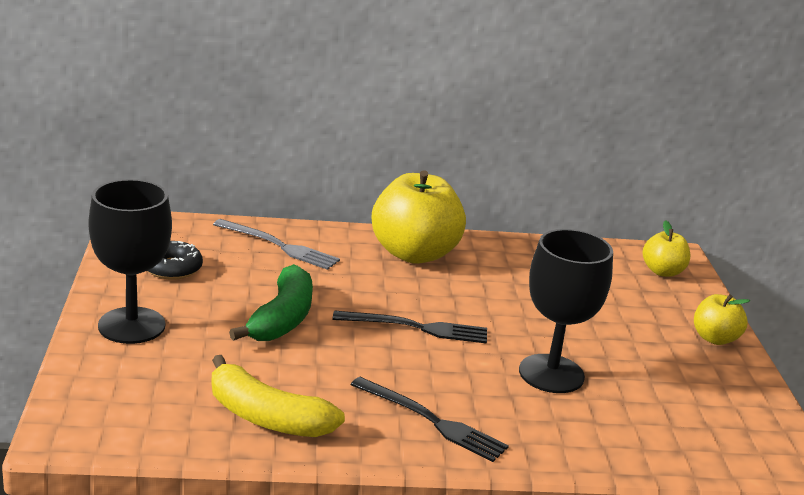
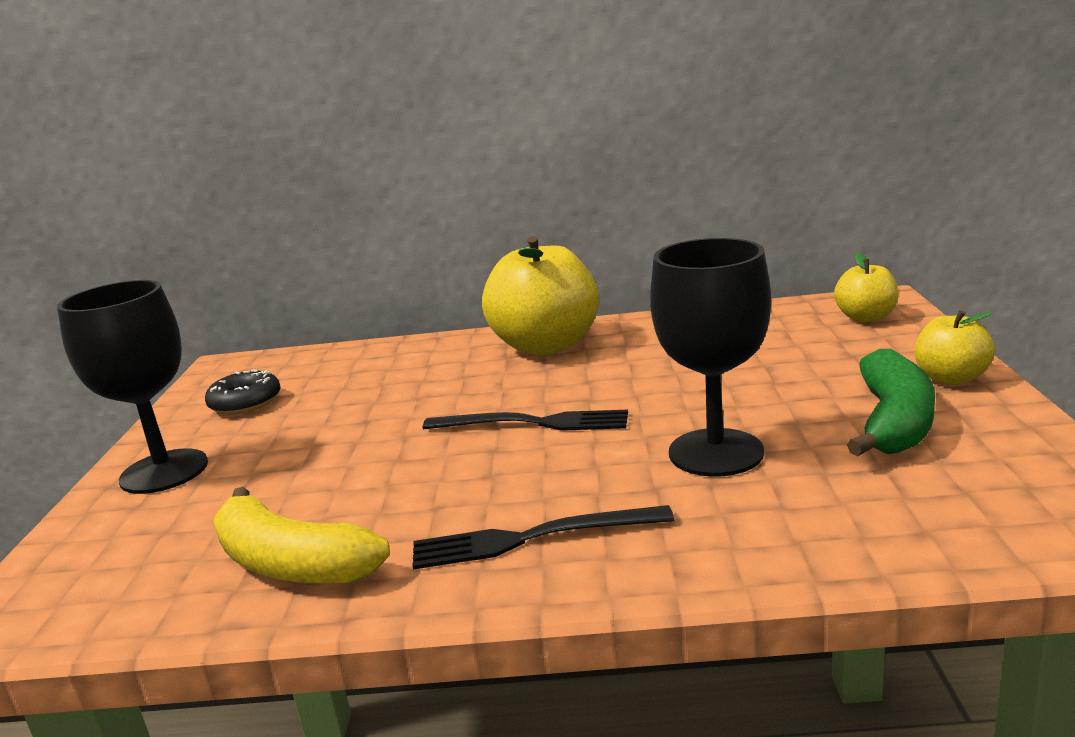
camera: 10 degrees right, 5 degrees down
(279, 246) = (383, 362): grey fork -> none
(282, 319) = (359, 437): green banana -> green banana (893, 422)
(431, 421) = (532, 538): black fork -> black fork turned 135 degrees clockwise

